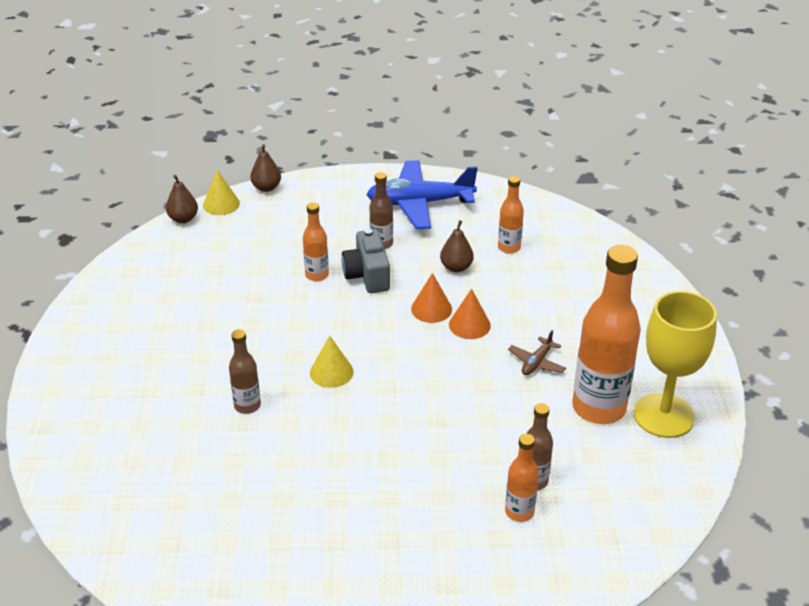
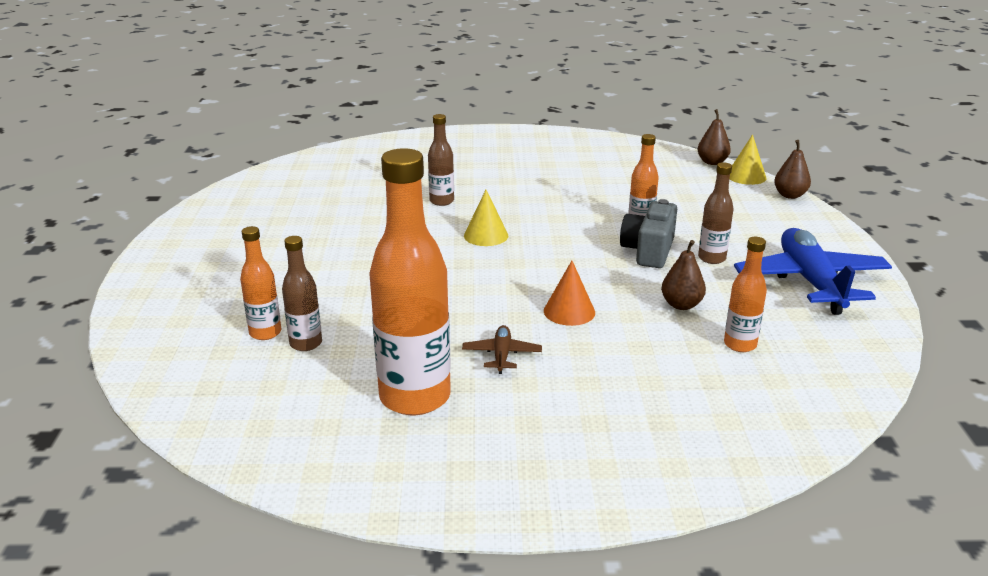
camera: 90 degrees right, 10 degrees down
(367, 275) = (648, 251): grey camera -> grey camera turned 60 degrees counterclockwise
(431, 309) = (595, 288): orange cone -> none
(536, 362) = (502, 355): brown plane -> brown plane turned 60 degrees clockwise
(663, 415) = (393, 452): yellow goblet -> none

